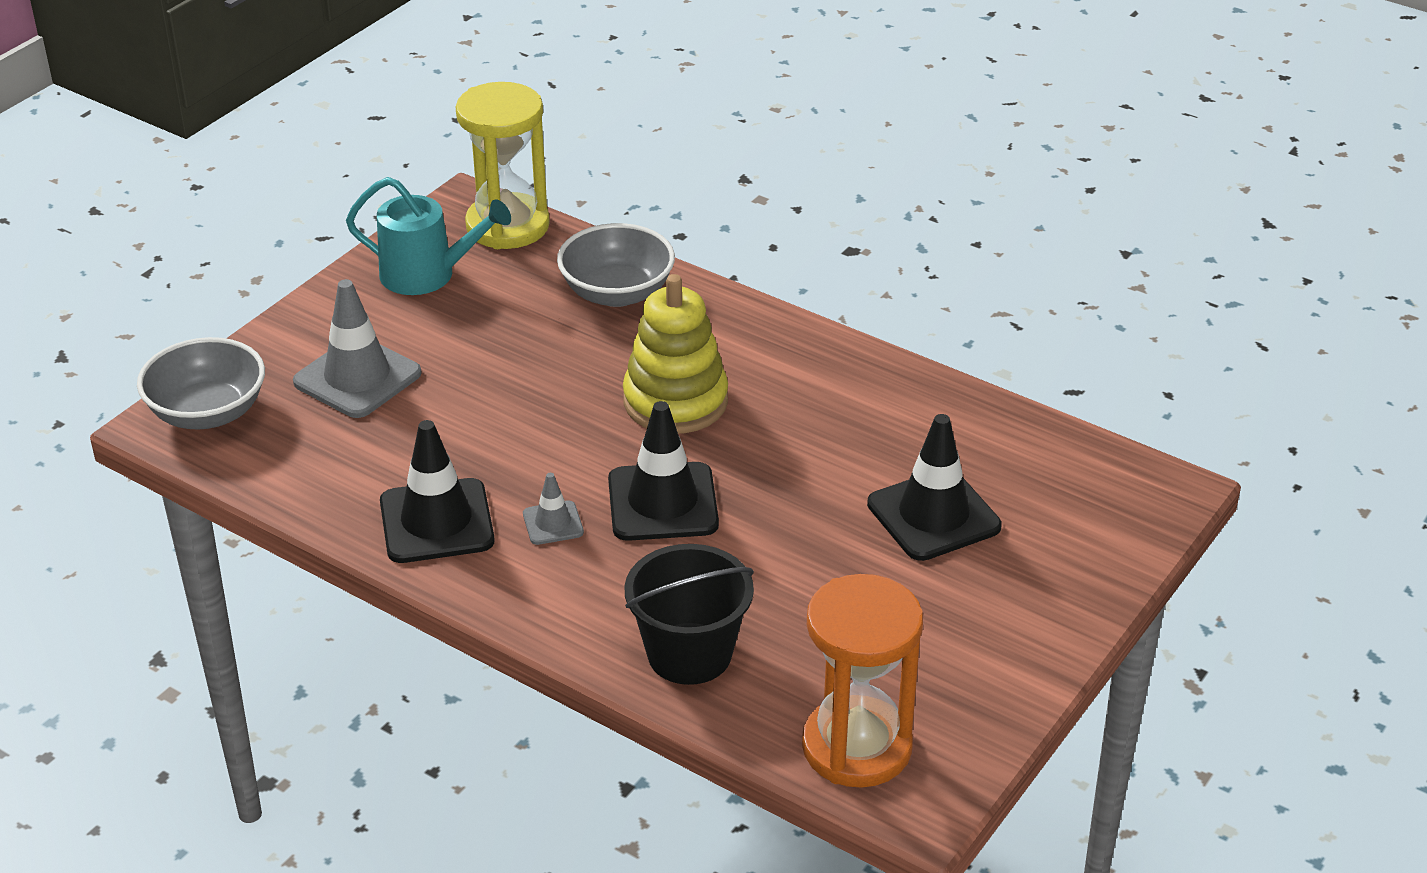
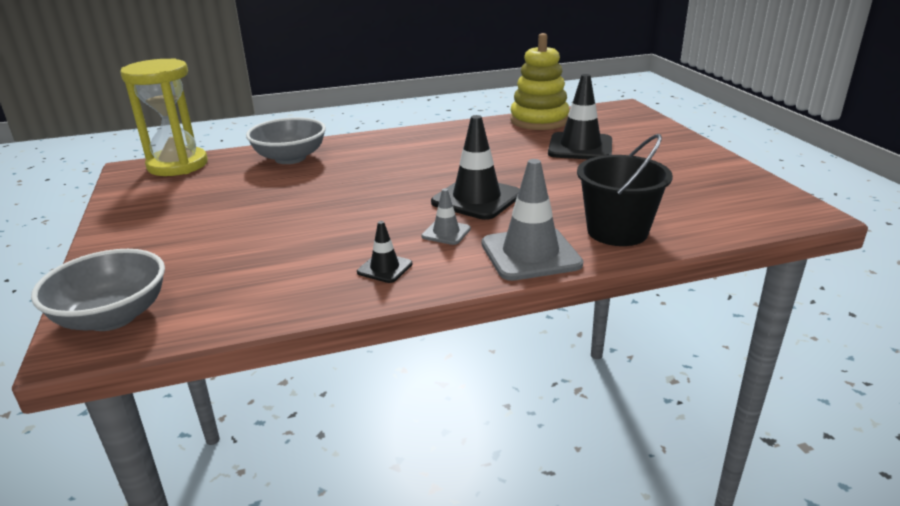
camera: 50 degrees left, 10 degrees down
(357, 378) = (201, 248): grey traffic cone -> grey traffic cone (530, 254)
(427, 275) = (162, 197): turquoise watering can -> none
(436, 522) = (385, 268): black traffic cone -> black traffic cone, size x0.51
(675, 401) = (401, 171): yellow stacking toy -> yellow stacking toy (539, 120)
(856, 747) = (744, 213): orange hourglass -> none

